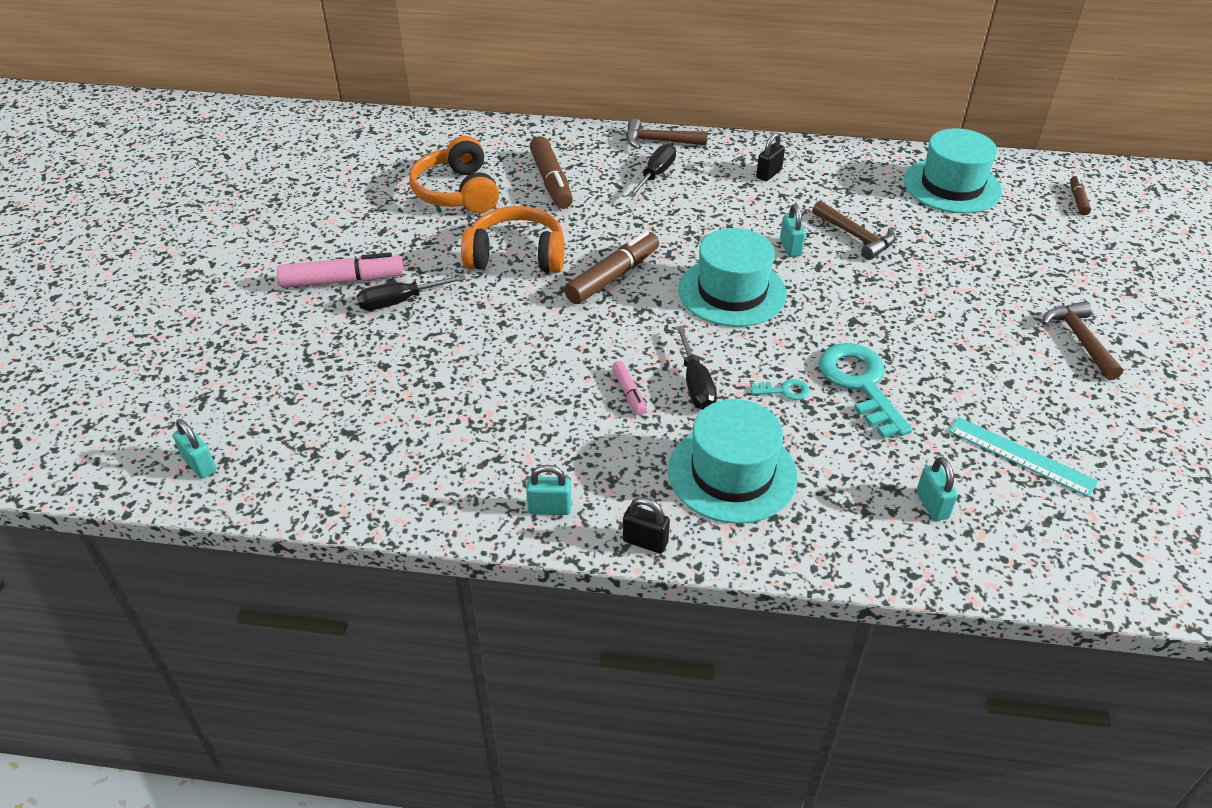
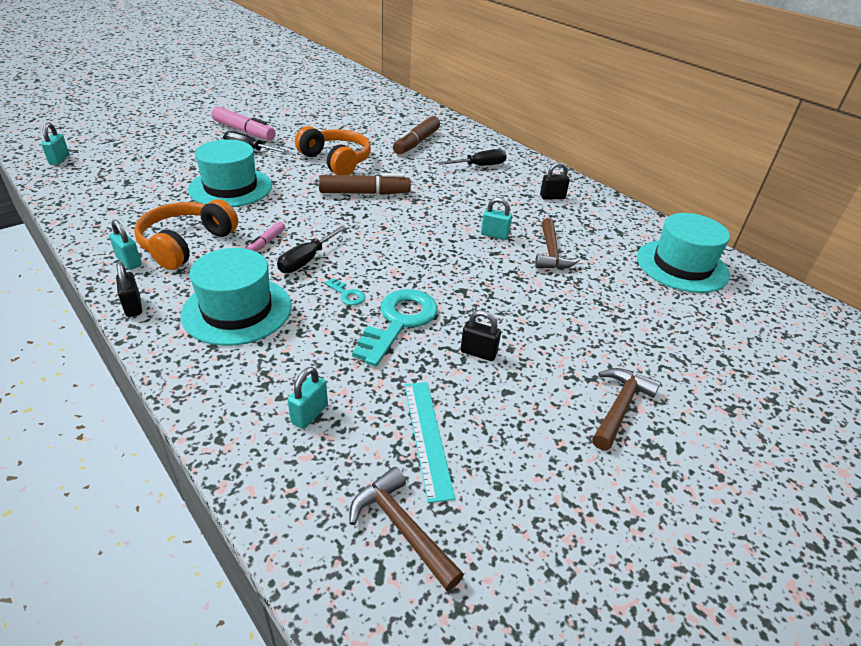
camera: 40 degrees right, 5 degrees down
(457, 192) = (362, 126): orange headphones -> orange headphones (186, 244)
(659, 141) = (512, 154): brown hammer -> brown hammer (402, 528)
(732, 292) = (415, 234): turquoise hat -> turquoise hat (230, 187)
(790, 248) = (494, 235): turquoise padlock -> turquoise padlock turned 75 degrees clockwise
(948, 367) = (478, 353): none -> black padlock
(1078, 200) = (788, 329): brown marker -> none

